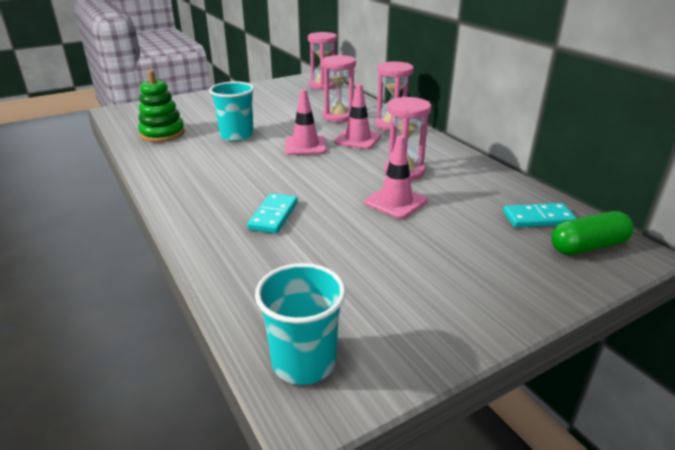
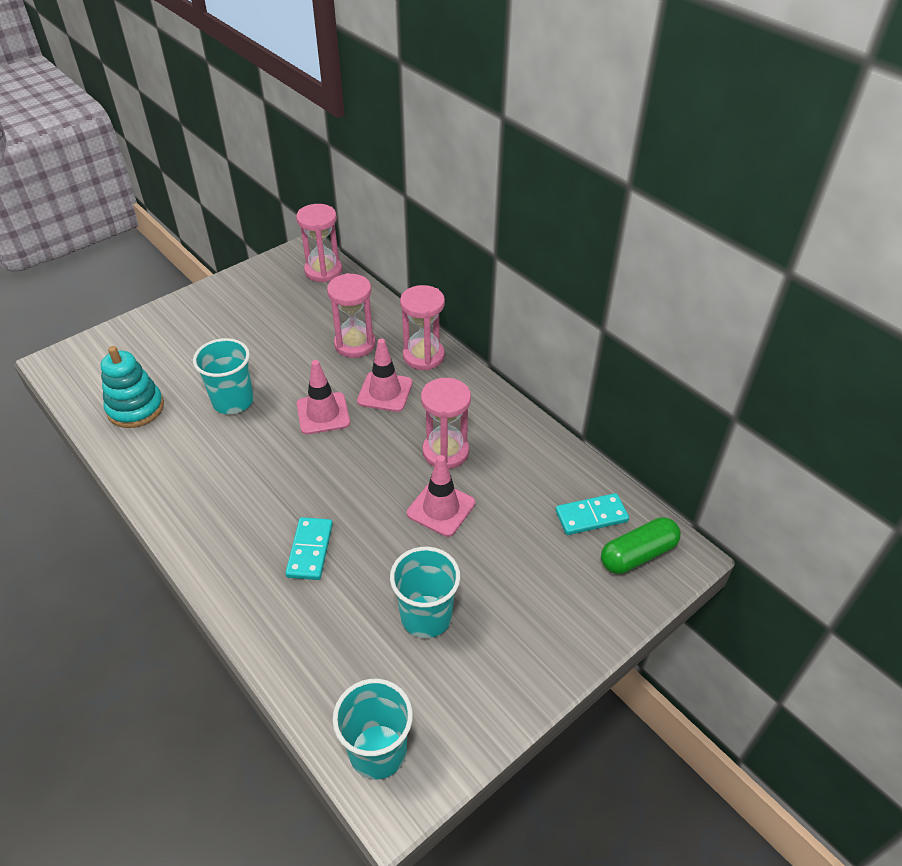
camera: 10 degrees left, 15 degrees up
(162, 134) = (135, 408): green stacking toy -> turquoise stacking toy
(372, 267) = (426, 616): none -> turquoise cup

